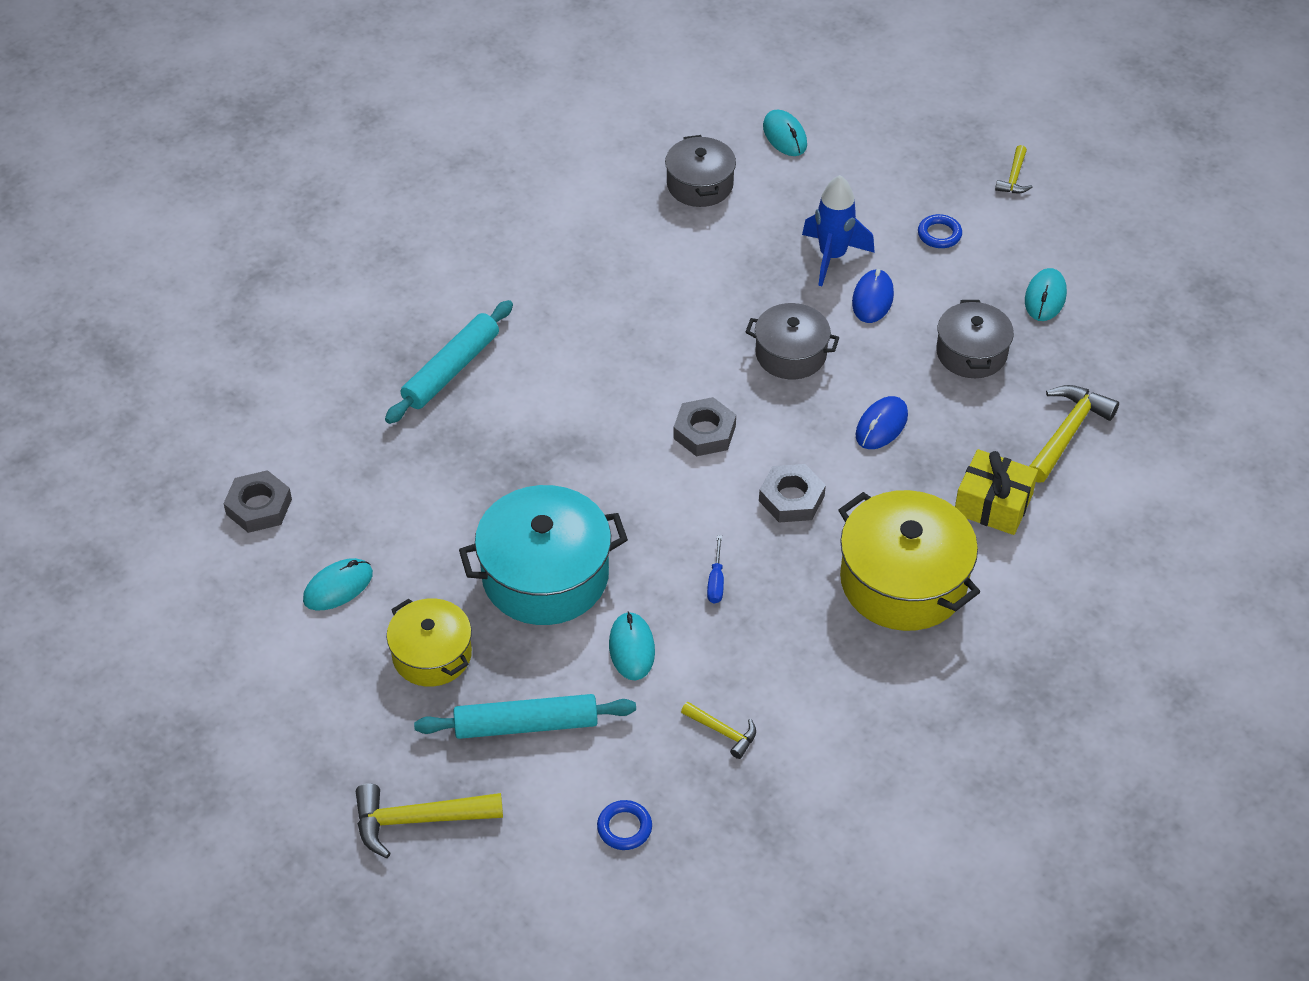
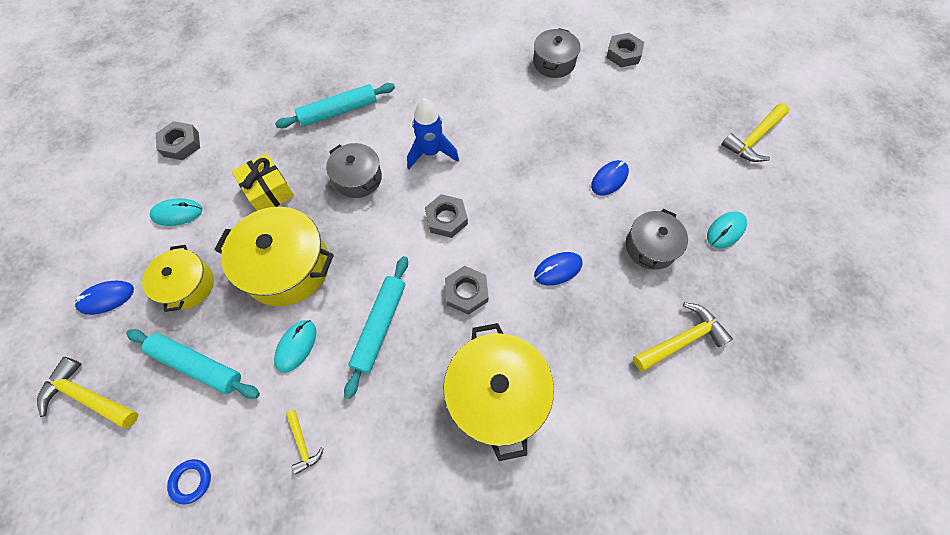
camera: 30 degrees right, 15 degrees up
(336, 718) = (106, 298): none -> blue mouse
(545, 575) = (287, 267): turquoise pot -> yellow pot
(716, 581) = (379, 326): blue screwdriver -> turquoise rolling pin
(784, 136) = (623, 54): turquoise mouse -> grey nut
(791, 354) = (534, 192): grey pot -> grey pot (358, 178)
(832, 256) = (602, 140): blue rocket -> blue rocket (431, 153)
(939, 234) = (680, 155): blue ring -> none
(993, 504) = (595, 368): yellow gift -> yellow gift (268, 191)
(1014, 177) = (753, 139): yellow hammer -> yellow hammer, size x1.79

